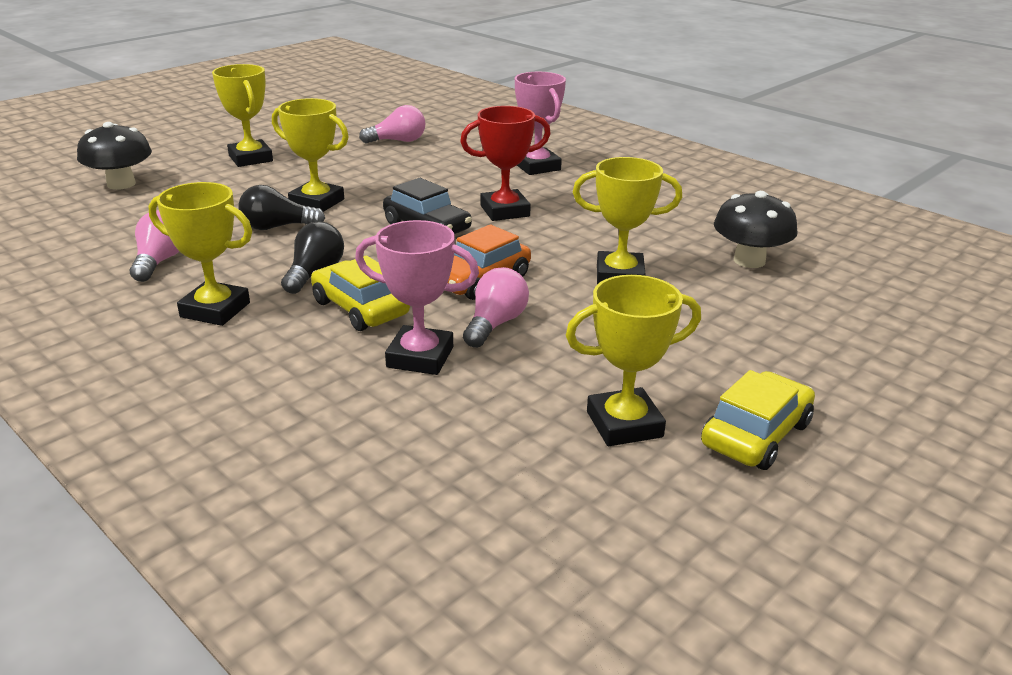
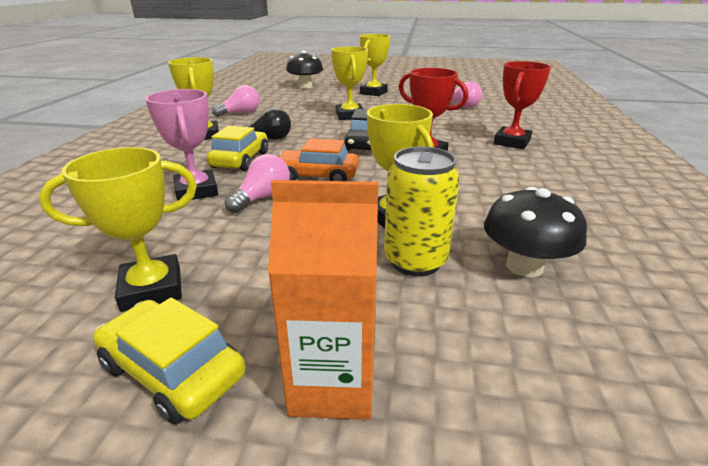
camera: 55 degrees right, 0 degrees up
(277, 227) = (308, 118): black light bulb -> none
(495, 324) = (262, 198): pink light bulb -> pink light bulb turned 45 degrees counterclockwise
(537, 167) = (511, 142): pink trophy -> red trophy
(624, 424) = (152, 289): yellow trophy -> yellow trophy turned 60 degrees counterclockwise
(702, 295) = (415, 261): none -> yellow can
(755, 434) = (172, 371): yellow car -> yellow car turned 150 degrees counterclockwise
(817, 375) = (332, 384): none -> orange carton

